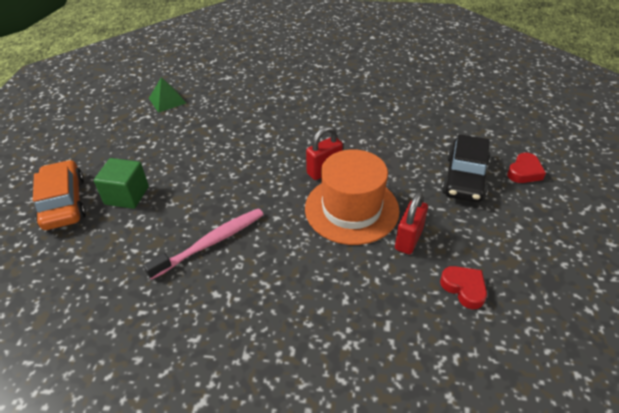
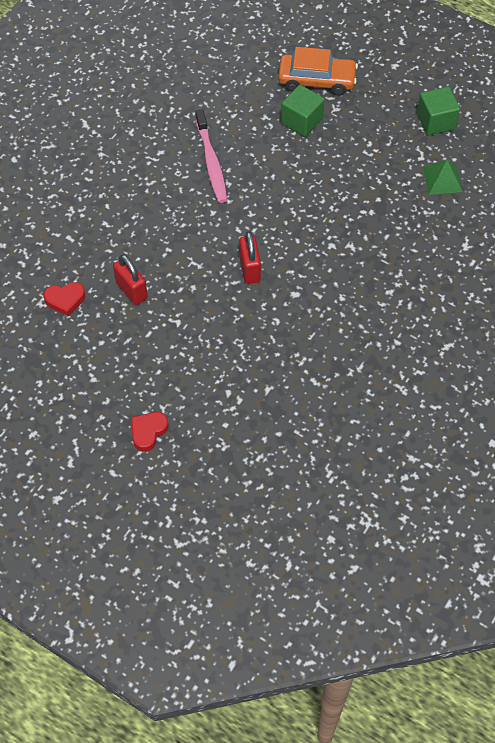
camera: 115 degrees right, 15 degrees up
(102, 118) = (436, 121): none -> green cube
(351, 209) = (189, 268): orange hat -> none
(464, 178) = (171, 375): black car -> none
(524, 172) = (148, 432): red heart -> red heart turned 60 degrees clockwise

